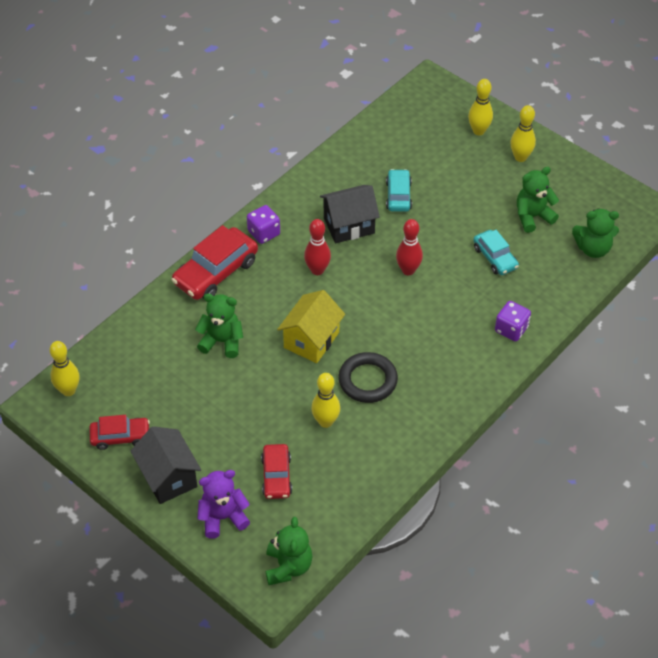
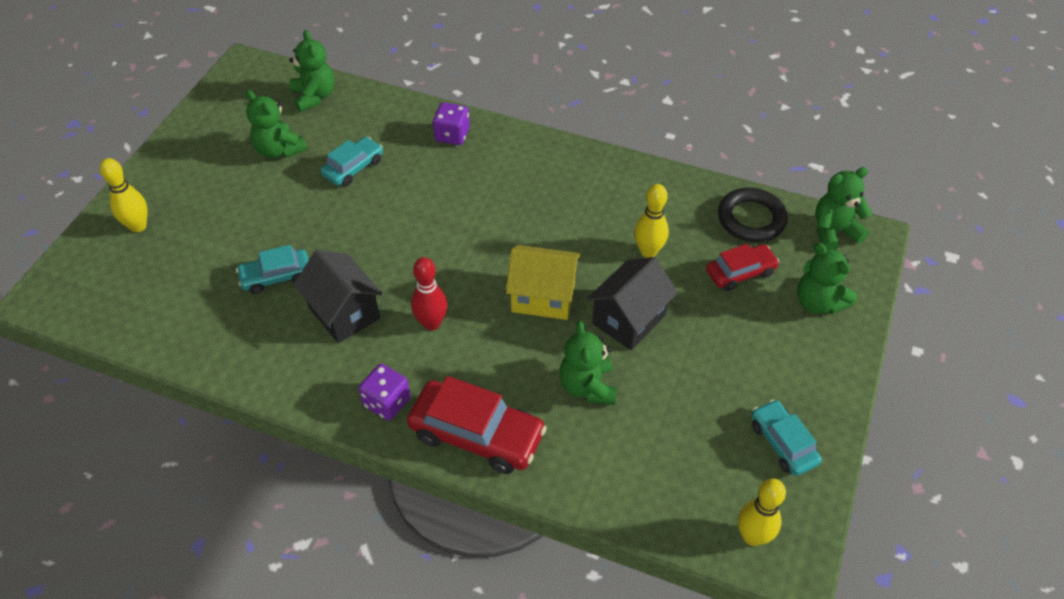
camera: 110 degrees left, 0 degrees up
(120, 436) = (783, 443): red car -> turquoise car
(168, 477) = (804, 370): black house -> black house (629, 319)
(223, 517) = (818, 302): purple teddy bear -> green teddy bear
(367, 380) = (575, 231): black ring -> black ring (751, 219)
(408, 270) = (399, 236): red bowling pin -> none
(520, 157) = (181, 179): yellow bowling pin -> none

